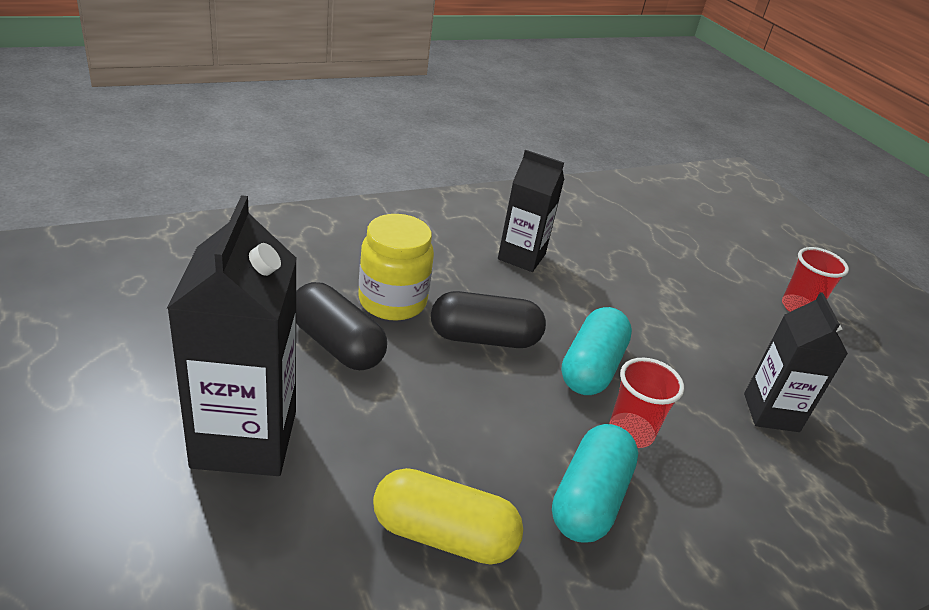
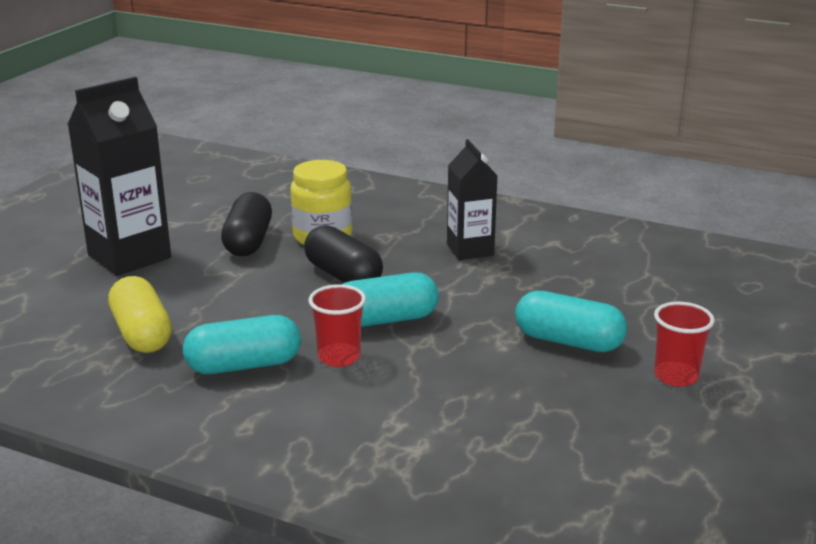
camera: 55 degrees right, 10 degrees down
(713, 313) = (568, 341): none -> turquoise capsule
(771, 412) = (474, 405): black carton -> none

